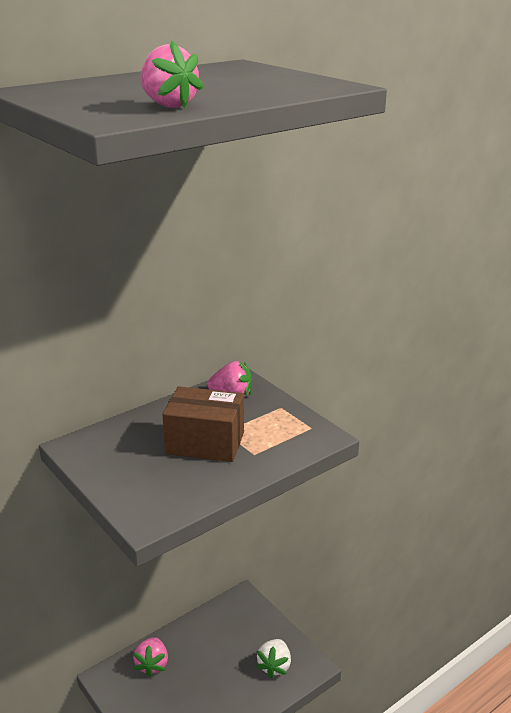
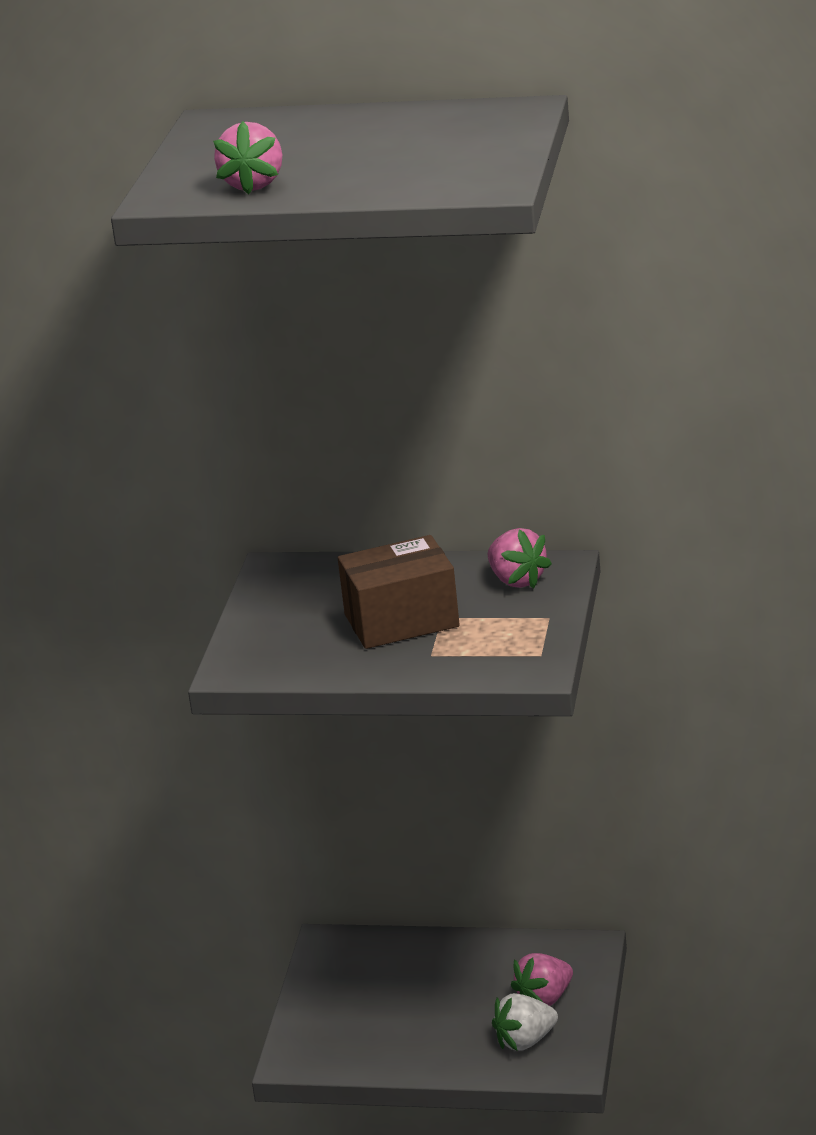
camera: 50 degrees right, 0 degrees up
(152, 665) = (390, 958): pink strawberry -> pink strawberry (544, 999)
(205, 443) = (401, 620): brown box -> brown box turned 75 degrees counterclockwise

